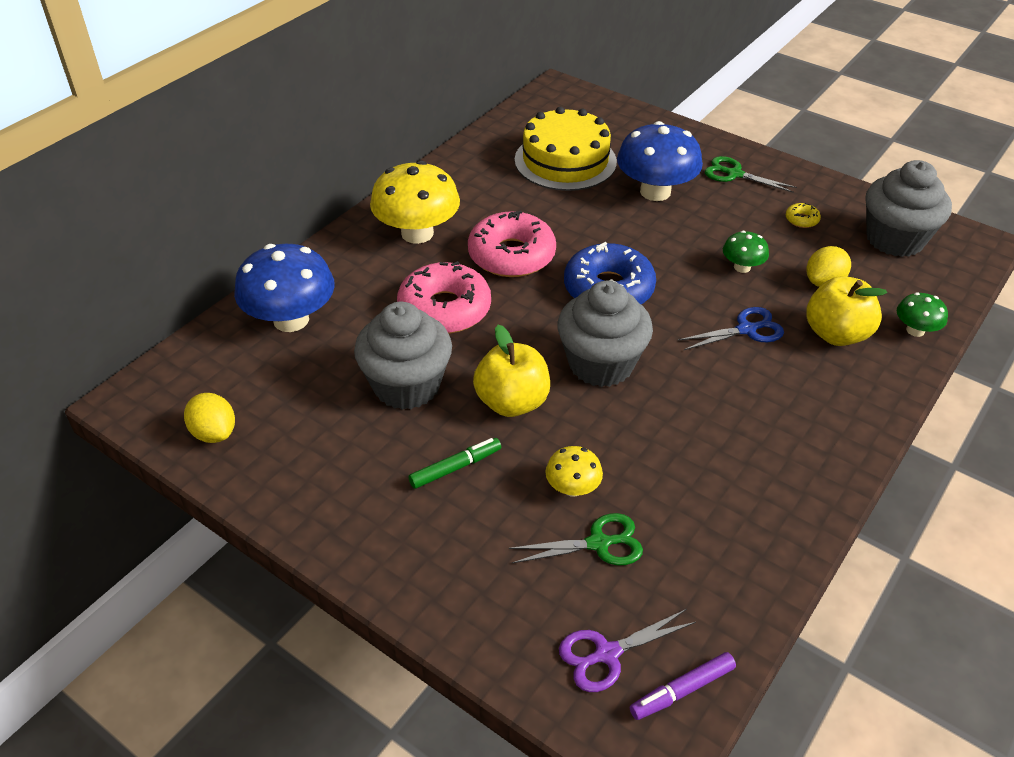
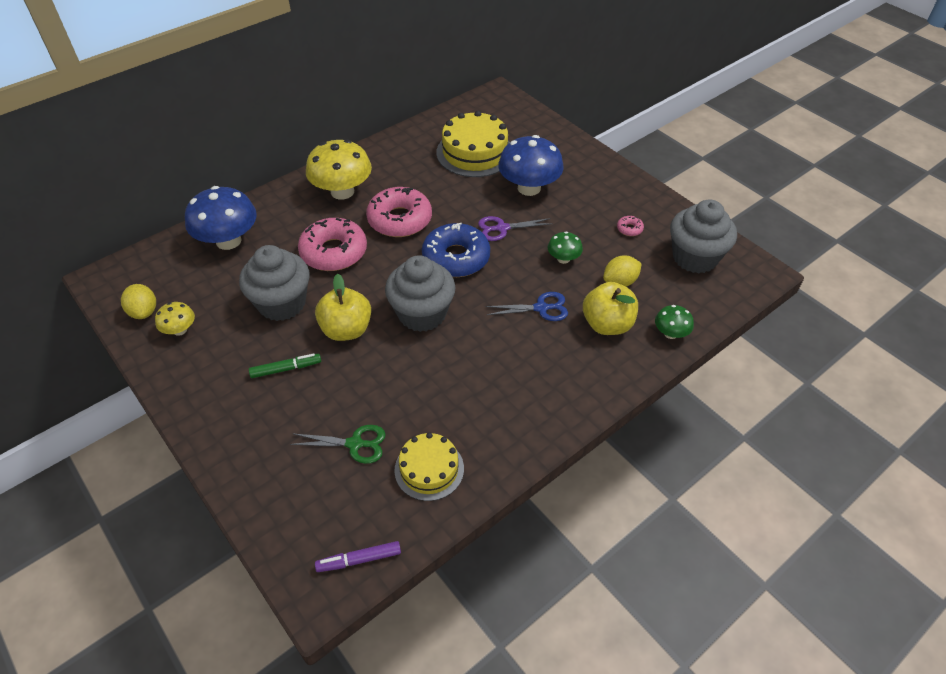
camera: 15 degrees right, 5 degrees up
(572, 488) = (357, 400): yellow mushroom -> yellow mushroom (180, 330)
(607, 654) = (322, 522): purple scissors -> purple scissors (502, 228)
(712, 553) = (429, 469): none -> yellow cake
(734, 174) = (596, 183): green scissors -> none
(801, 220) = (629, 229): yellow donut -> pink donut

